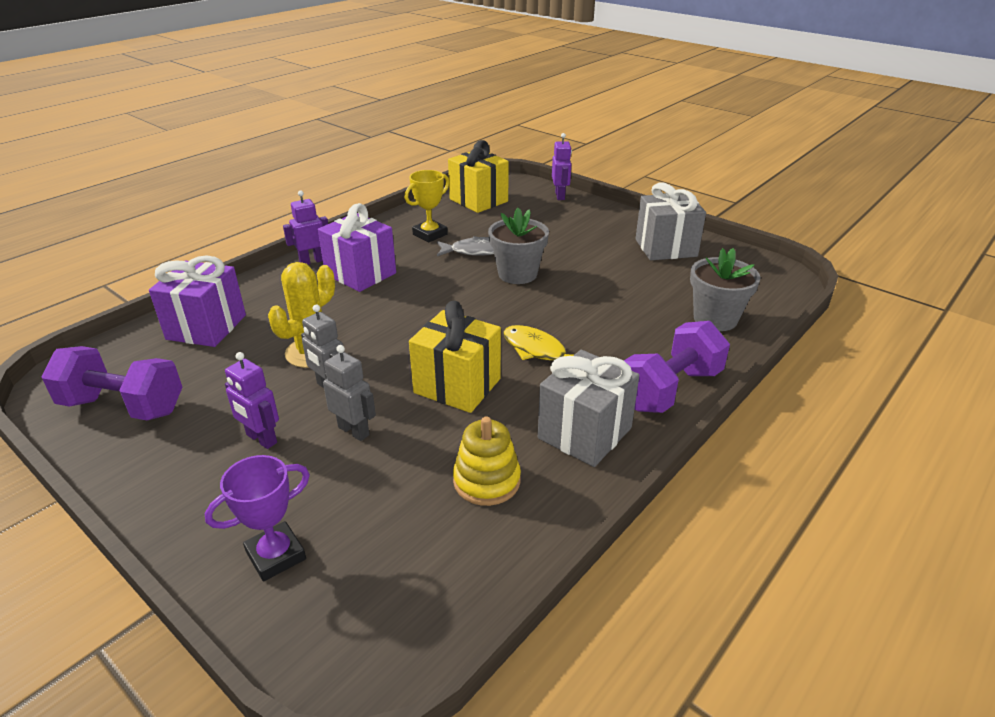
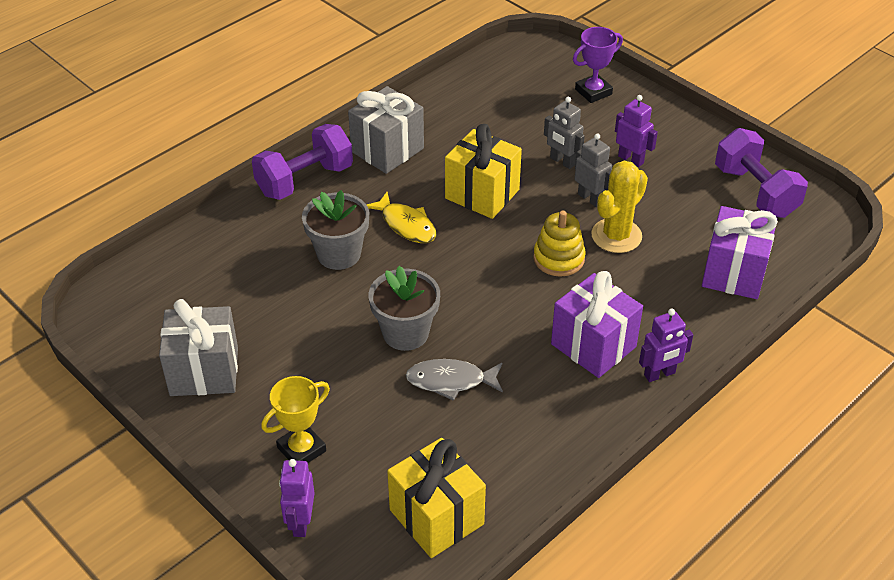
camera: 175 degrees left, 10 degrees up
(123, 406) = (755, 191): purple dumbbell -> purple dumbbell turned 45 degrees clockwise
(430, 234) = (512, 424): yellow trophy -> yellow trophy (301, 449)
(486, 481) = (464, 123): yellow stacking toy -> yellow stacking toy (558, 258)
(715, 319) = (218, 251): grey flower pot -> grey flower pot (339, 254)

